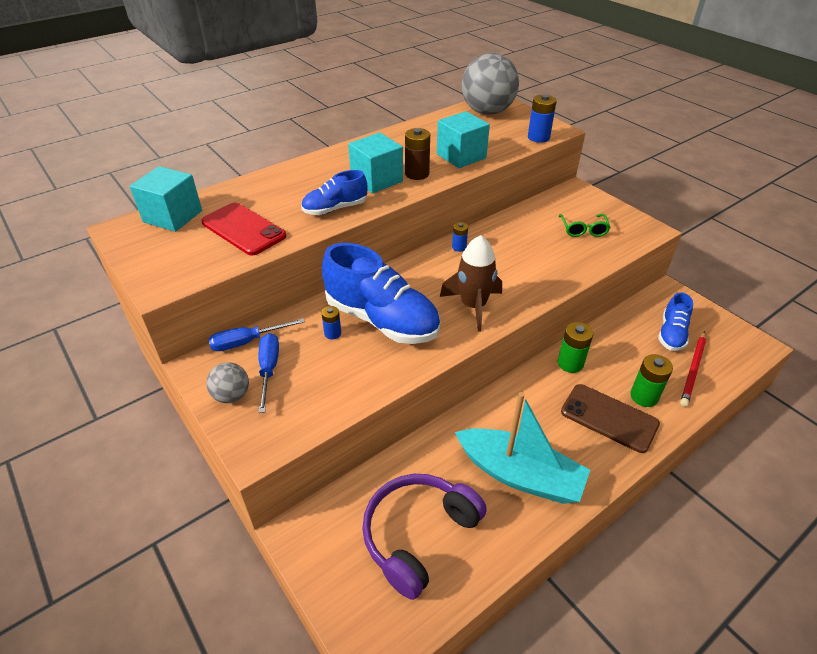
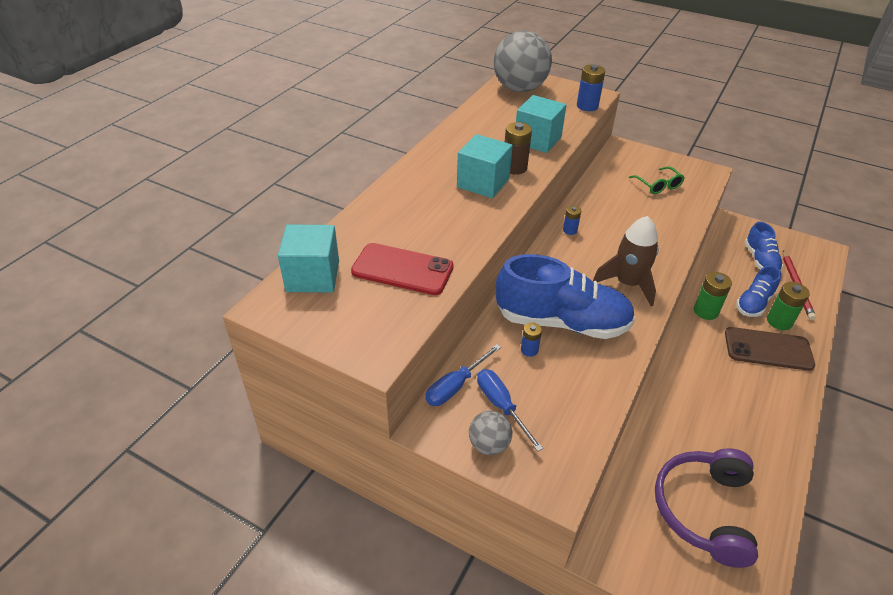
camera: 25 degrees left, 0 degrees up
(335, 209) = (472, 223): blue shoe -> blue shoe (753, 303)
(519, 474) = (740, 424): turquoise boat -> none

